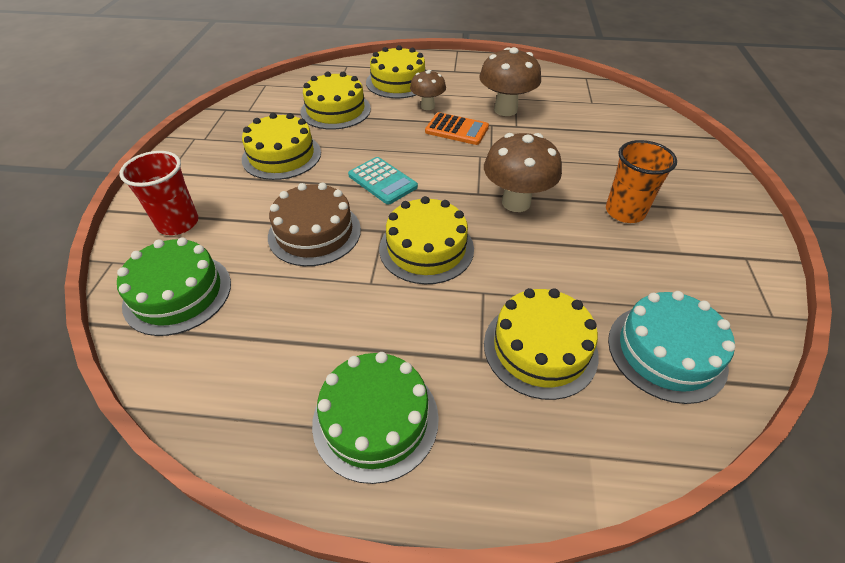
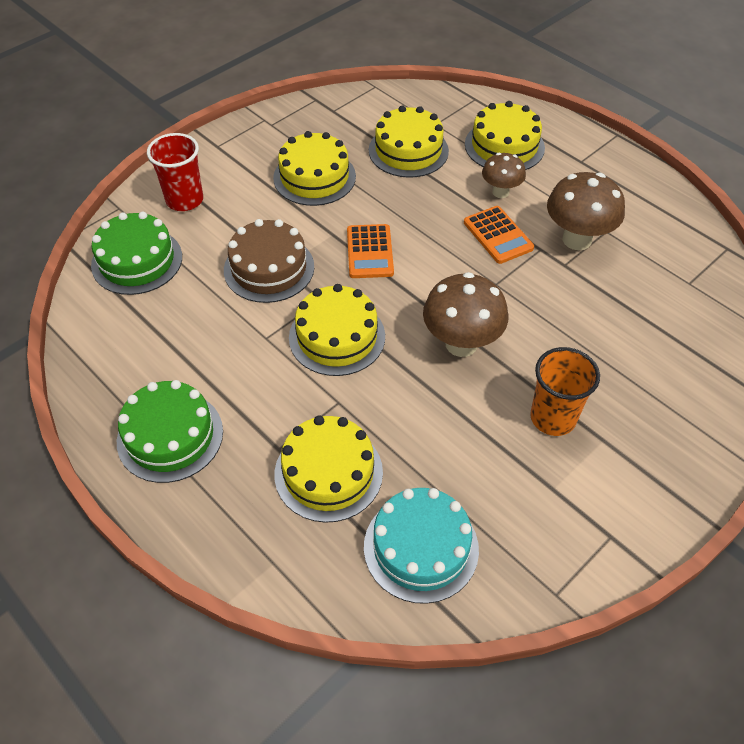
camera: 40 degrees right, 5 degrees up
(382, 181) = (370, 252): turquoise calculator -> orange calculator

